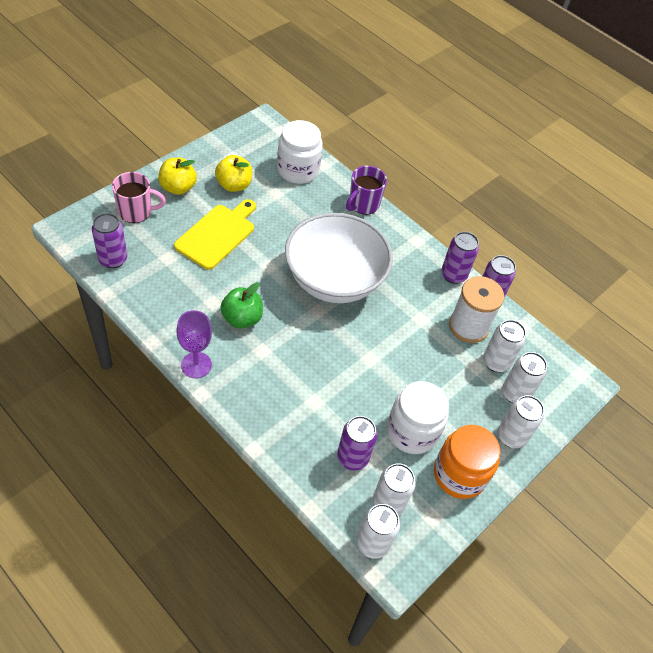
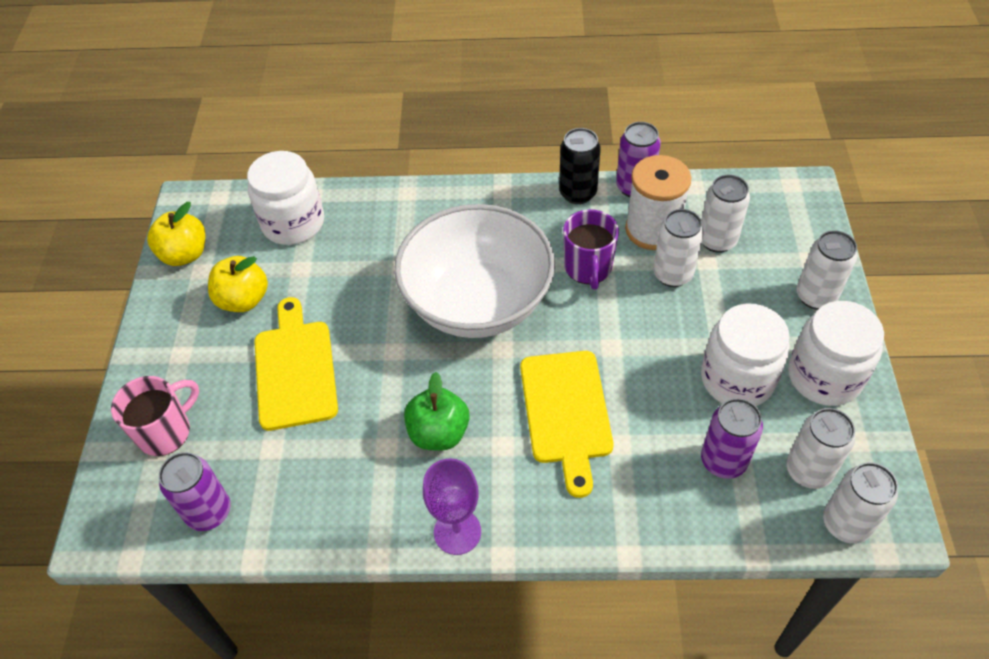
camera: 35 degrees left, 0 degrees up
(178, 187) = (181, 359): yellow apple -> yellow apple (185, 254)
(309, 365) = (566, 412): none -> yellow cutting board
(363, 204) = (406, 200): purple mug -> purple mug (588, 268)
(453, 275) = (577, 193): purple can -> black can
(459, 474) = (824, 376): orange jar -> white jar
(515, 394) = (768, 254): white can -> white can (672, 274)

